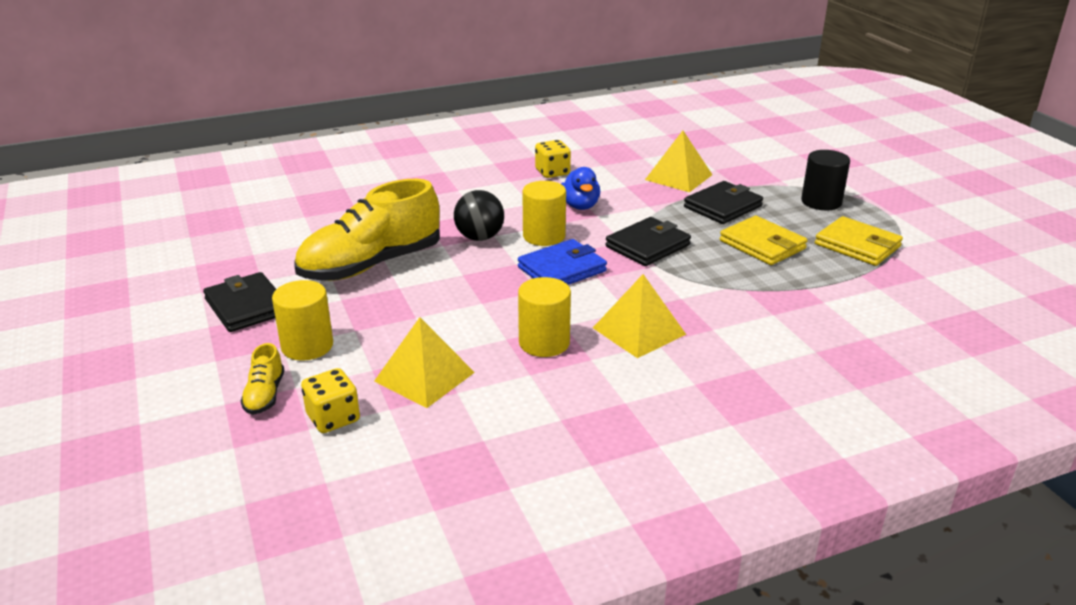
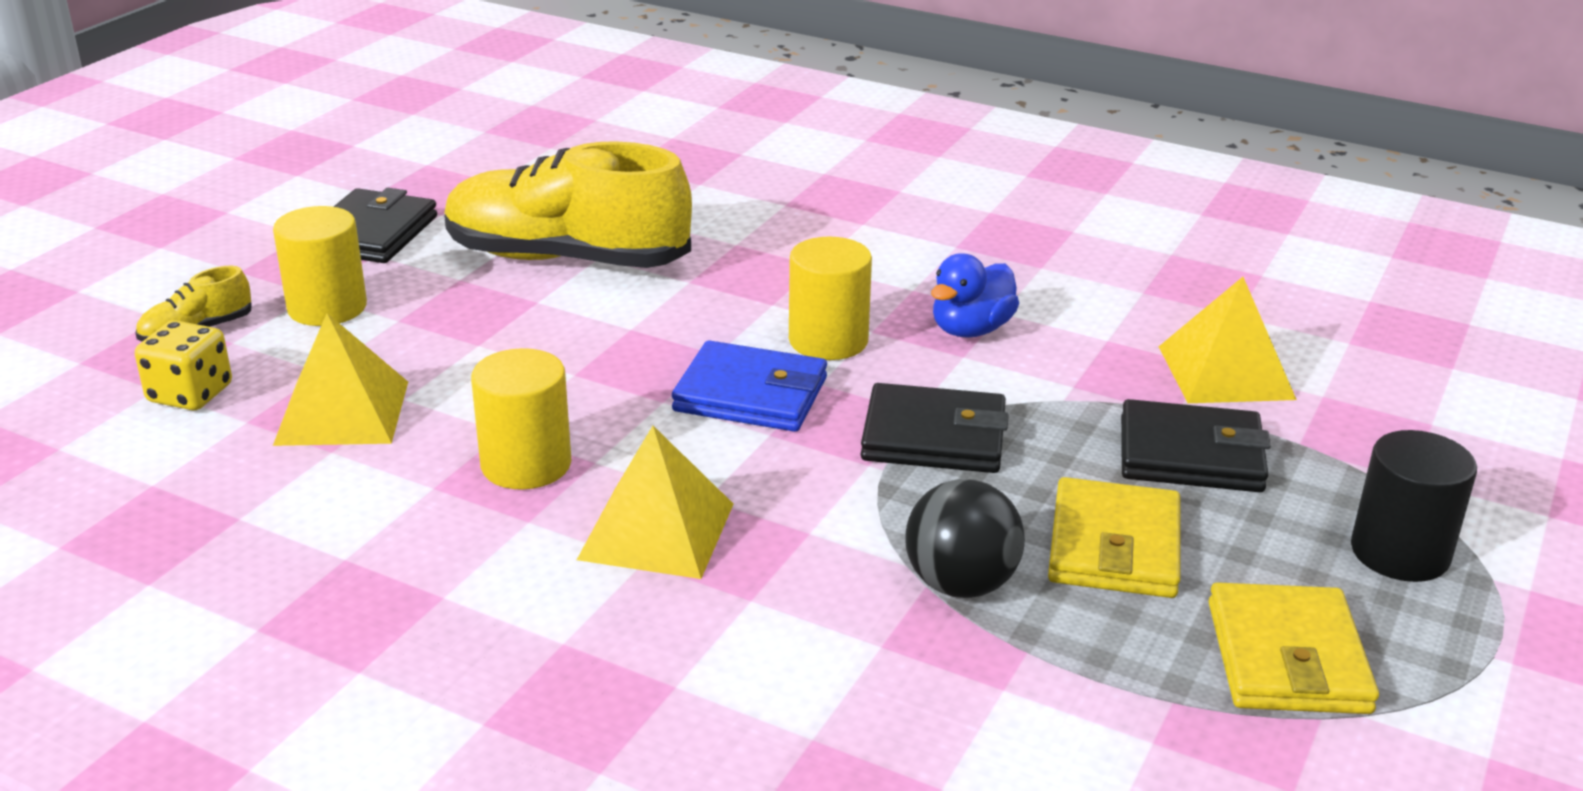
camera: 50 degrees right, 0 degrees up
(479, 237) = (749, 296): black ball -> black ball (960, 584)
(552, 172) = (1041, 265): yellow dice -> none

